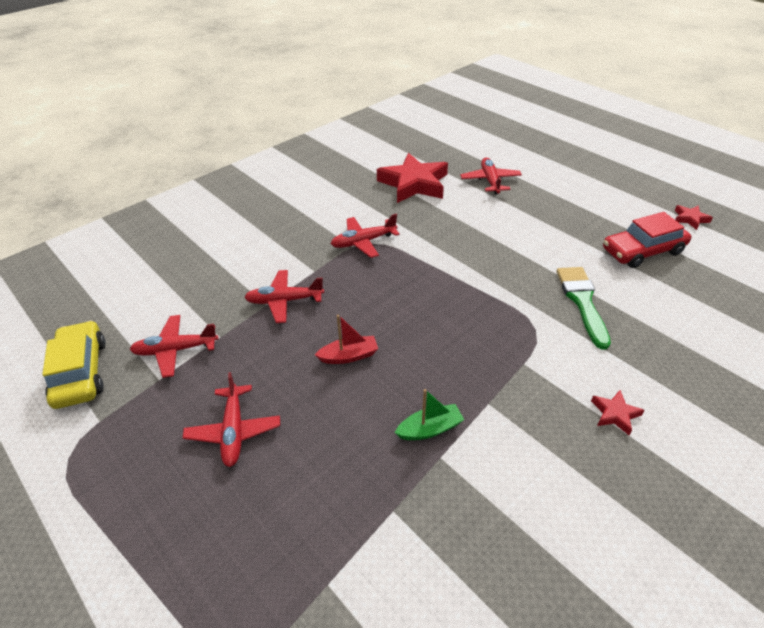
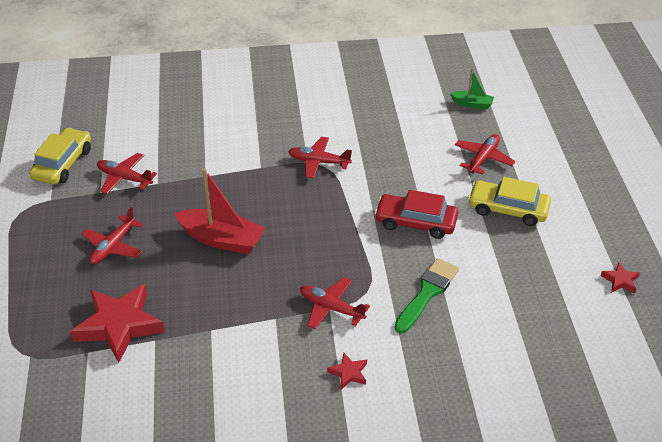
camera: 35 degrees right, 0 degrees up
(284, 301) = (219, 179): red plane -> red plane (331, 308)
(349, 356) = (222, 239): red boat -> red boat, size x1.87
(414, 183) = (414, 130): red star -> red star (119, 325)
(430, 429) = (222, 311): green boat -> green boat (472, 104)
(554, 207) = (508, 209): none -> yellow car
(642, 251) = (533, 283): red car -> red car (416, 222)

